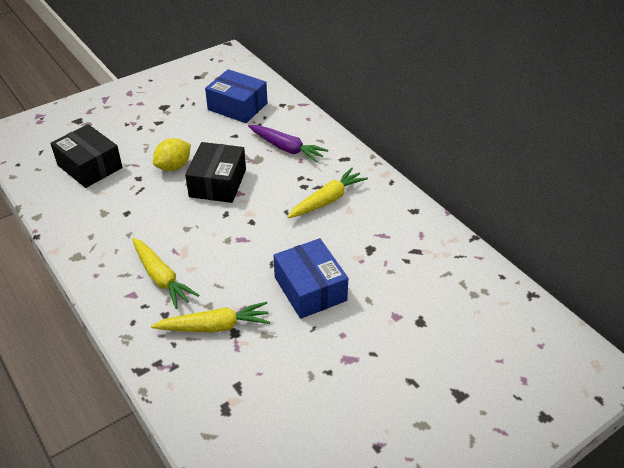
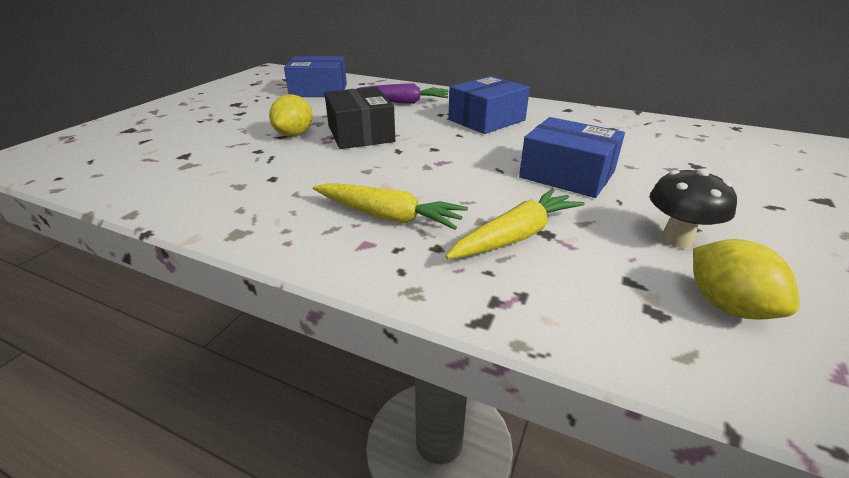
camera: 30 degrees left, 10 degrees down
(90, 166) = (179, 156): black box -> none
(265, 424) = (727, 306): none -> yellow lemon
(303, 373) = (676, 239): none -> black mushroom
(327, 200) = (486, 120): yellow carrot -> blue box

